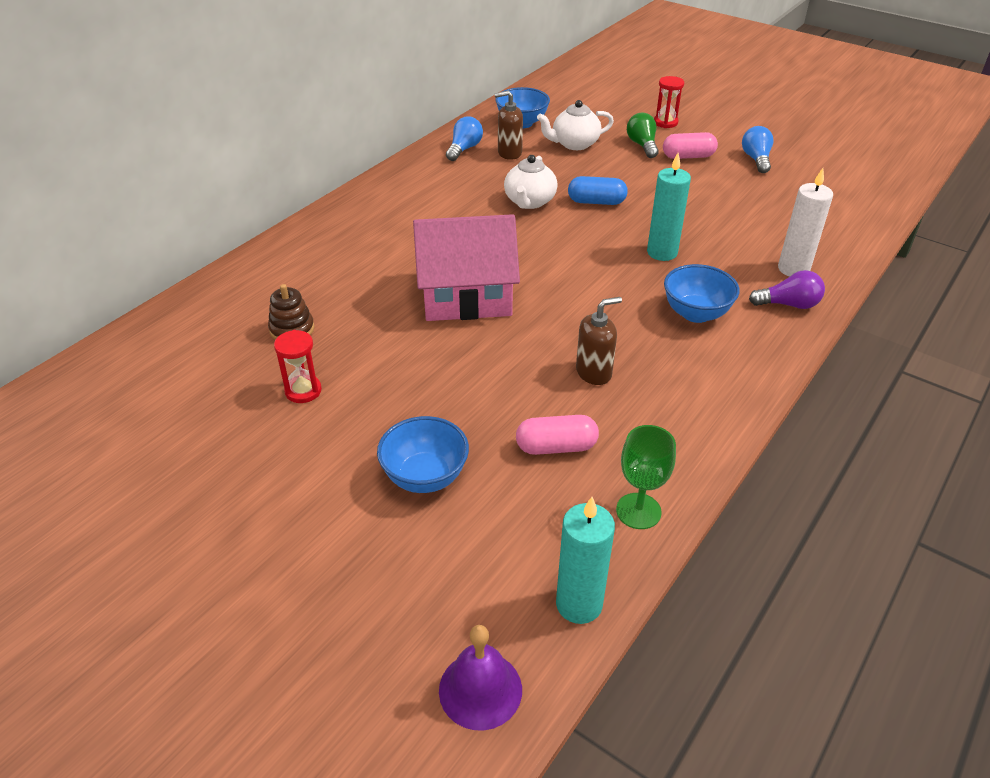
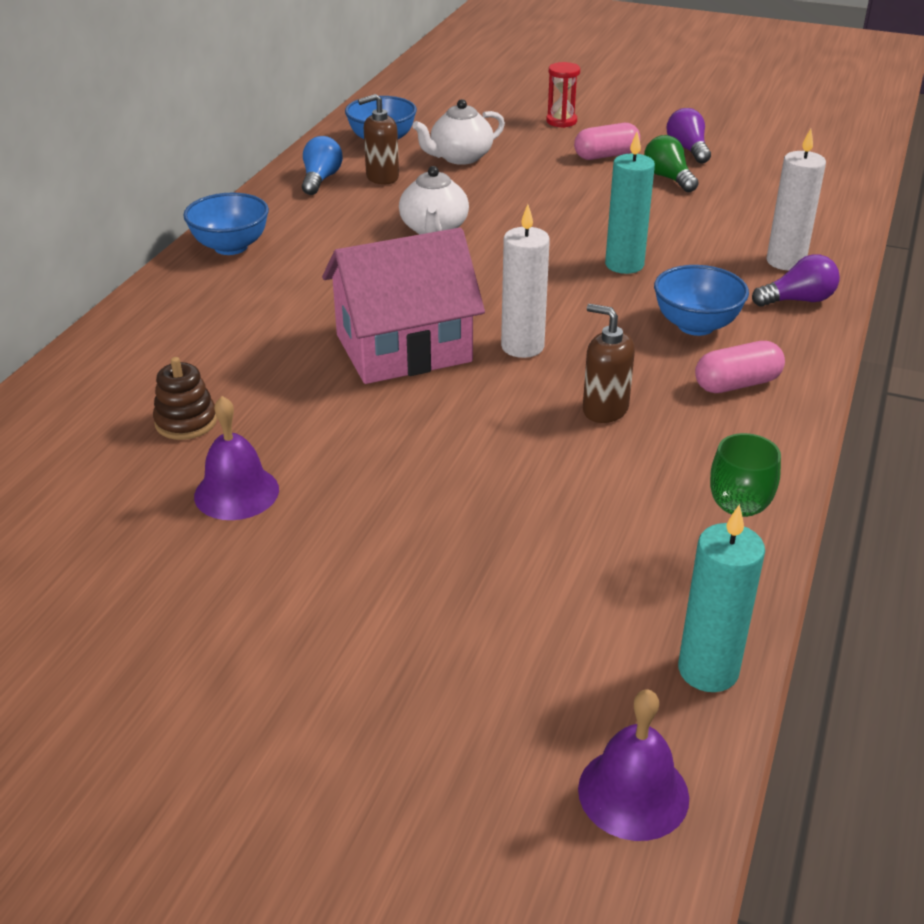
camera: 15 degrees left, 5 degrees down
(303, 391) = (236, 492): red hourglass -> purple bell
(425, 477) = (448, 564): blue bowl -> blue bowl (231, 247)
(554, 309) = (522, 346): none -> white candle
(556, 447) = (597, 500): pink capsule -> pink capsule (737, 384)
(594, 372) = (604, 409): brown soap dispenser -> brown soap dispenser turned 105 degrees counterclockwise
(596, 202) = (518, 219): blue capsule -> none
(642, 145) = (545, 149): green light bulb -> green light bulb (668, 178)
(756, 159) = (687, 149): blue light bulb -> purple light bulb

